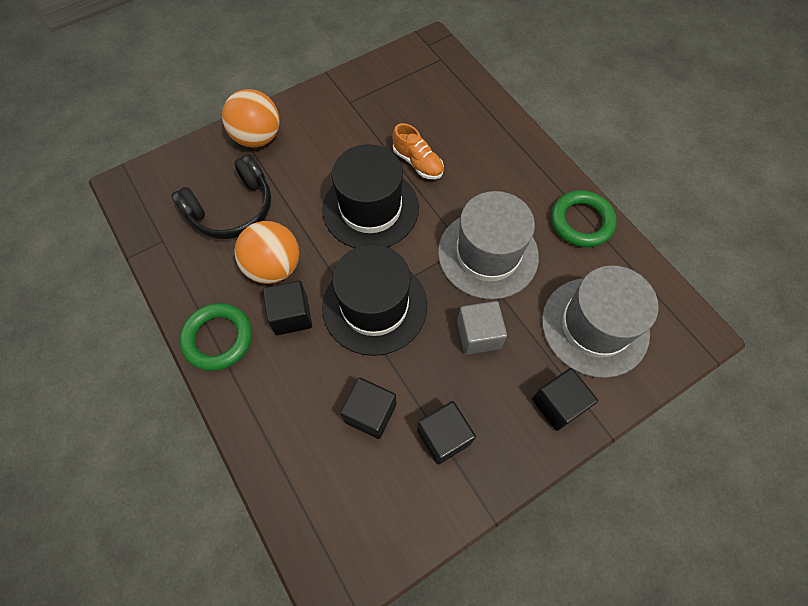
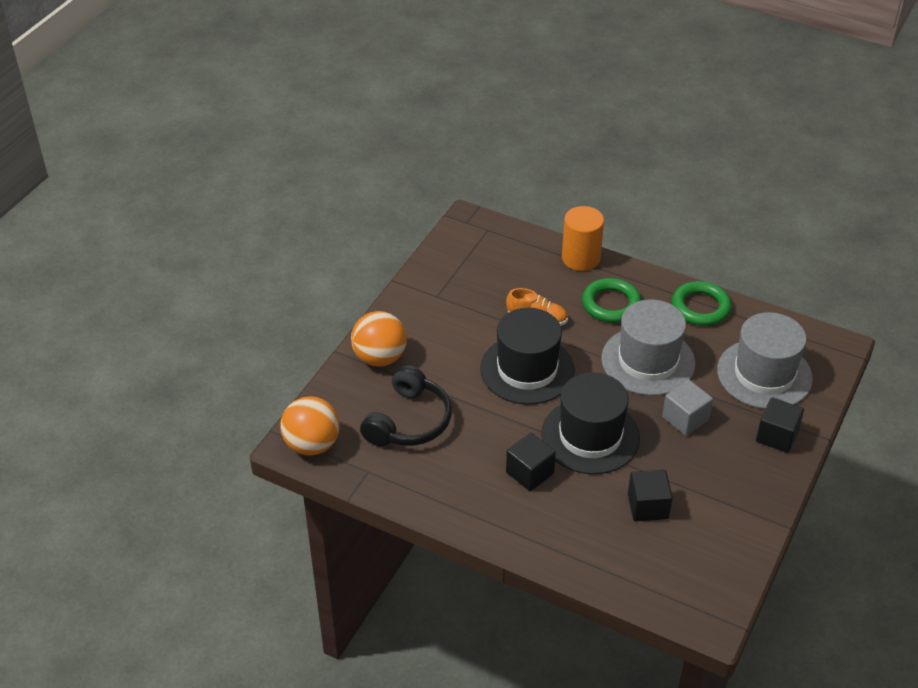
camera: 30 degrees left, 20 degrees down
(218, 338) = (484, 516): green ring -> green ring (611, 304)
(274, 267) = (484, 446): orange ball -> orange ball (312, 444)
(443, 436) = (713, 495): black cube -> none
(503, 121) = (581, 258): none -> orange cylinder

